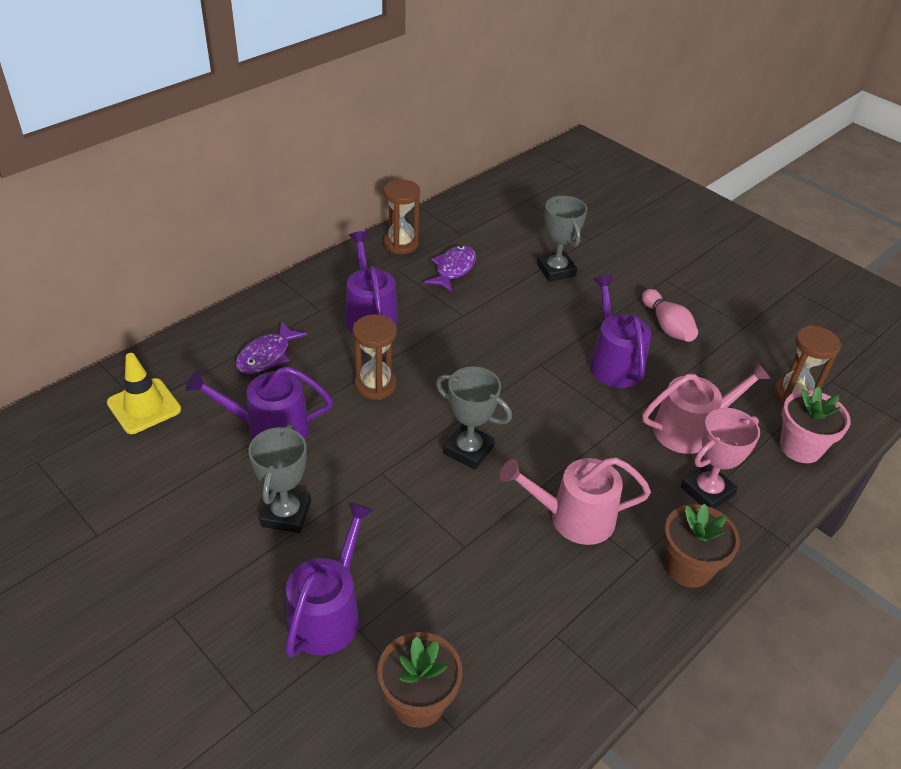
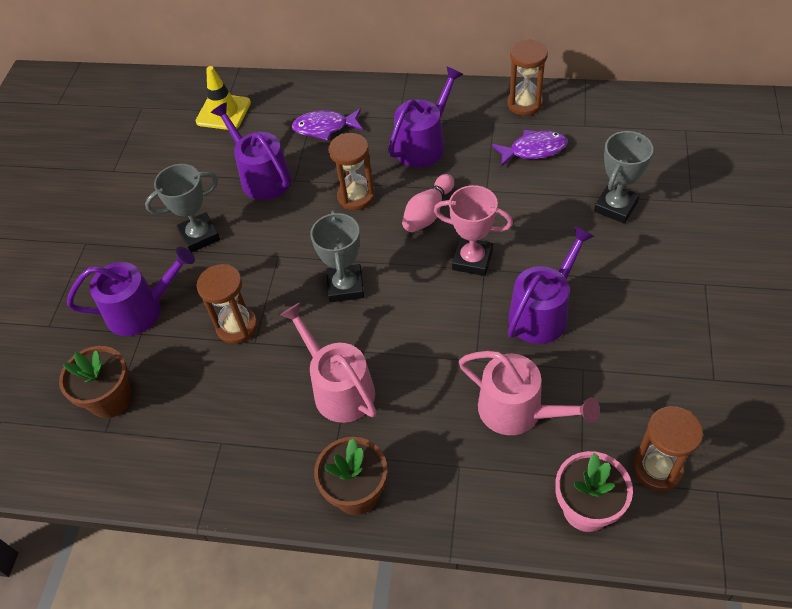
camera: 60 degrees right, 10 degrees up
(433, 548) = (237, 327): none -> brown hourglass
(667, 326) = (637, 322): pink bowling pin -> pink bowling pin (428, 213)
(707, 491) = (454, 462): pink trophy -> pink trophy (472, 260)

